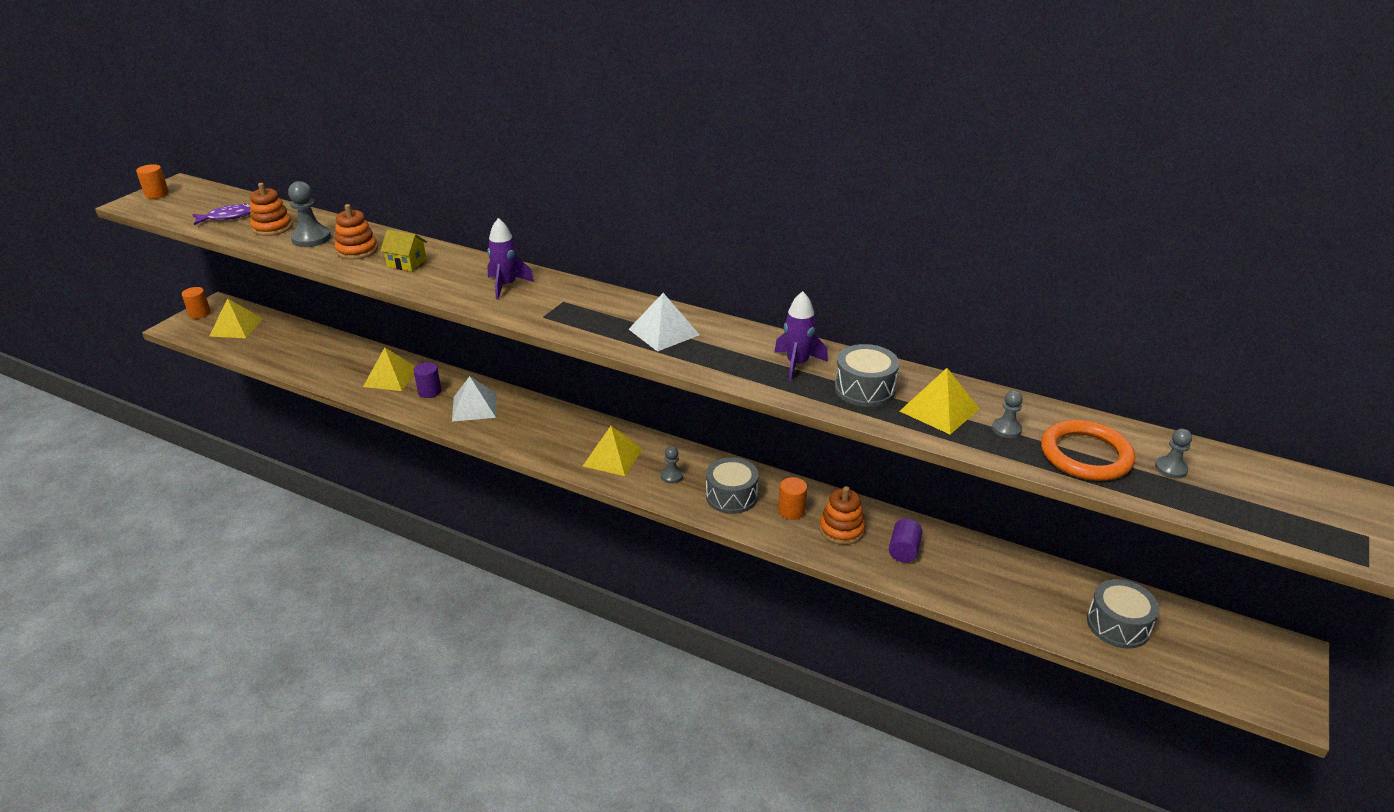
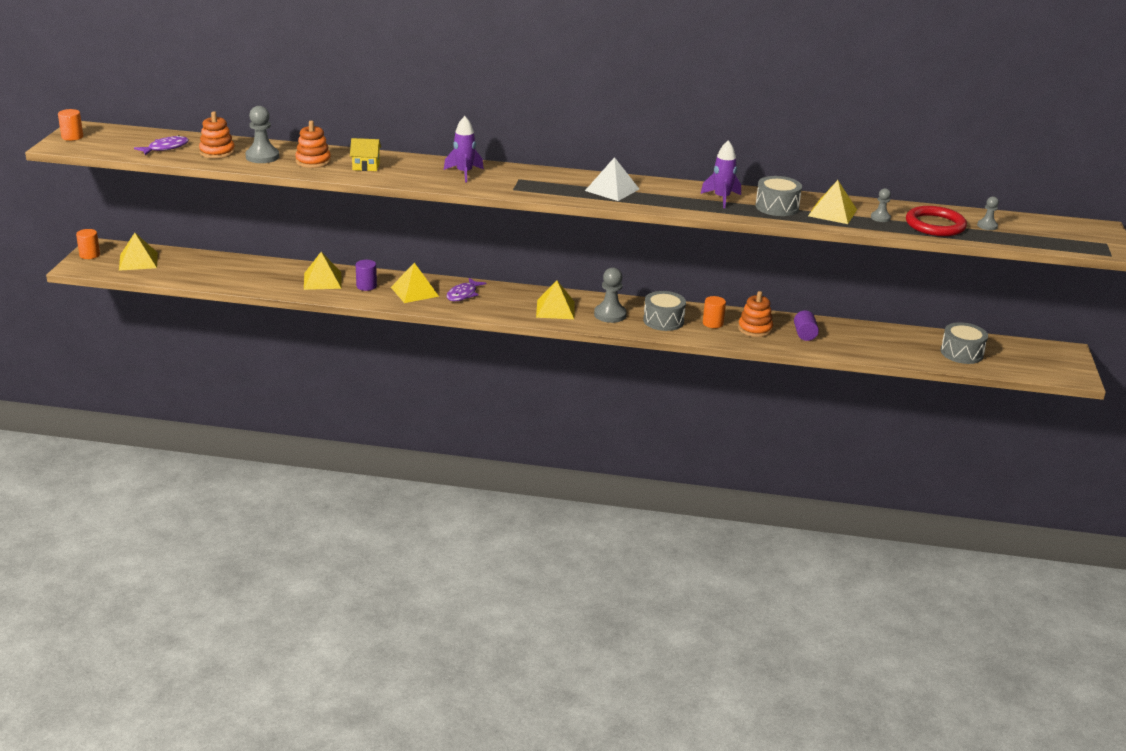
camera: 20 degrees left, 5 degrees down
(474, 407) = (414, 291): white pyramid -> yellow pyramid
(523, 419) = (463, 294): none -> purple fish
(672, 476) = (610, 315): grey pawn -> grey pawn, size x1.77
(1085, 455) = (935, 225): orange ring -> red ring

